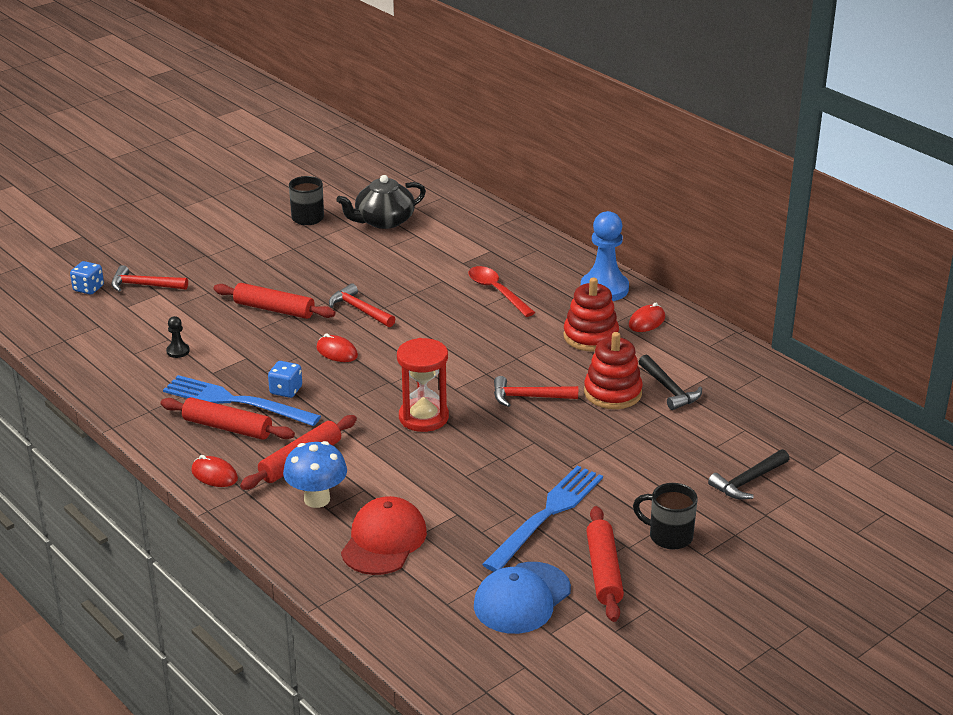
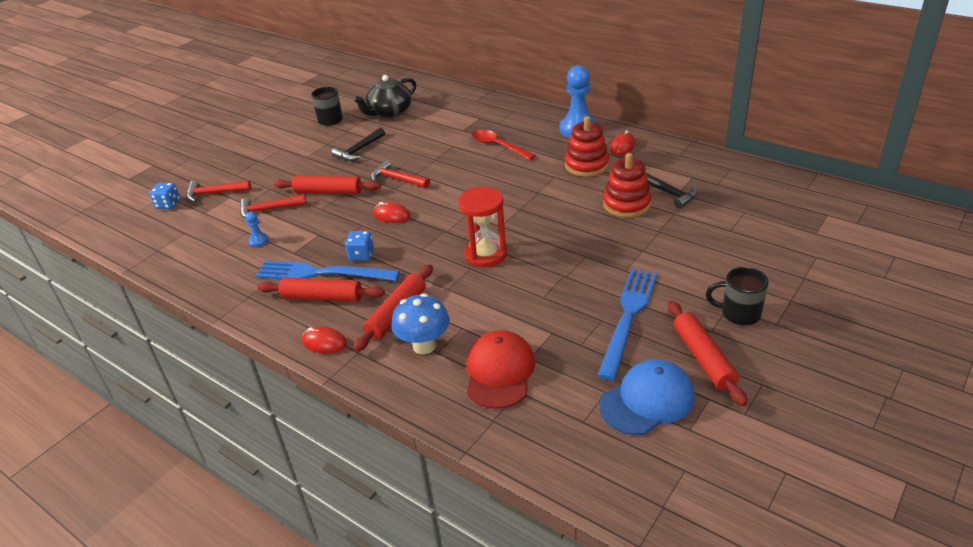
camera: 10 degrees left, 5 degrees up
(178, 351) = (258, 240): black pawn -> blue pawn
(522, 598) = (647, 400): blue cap -> blue cap turned 150 degrees counterclockwise
(529, 397) = (563, 221): red hammer -> red hammer (269, 210)
(748, 481) = (773, 253): black hammer -> black hammer (359, 150)

